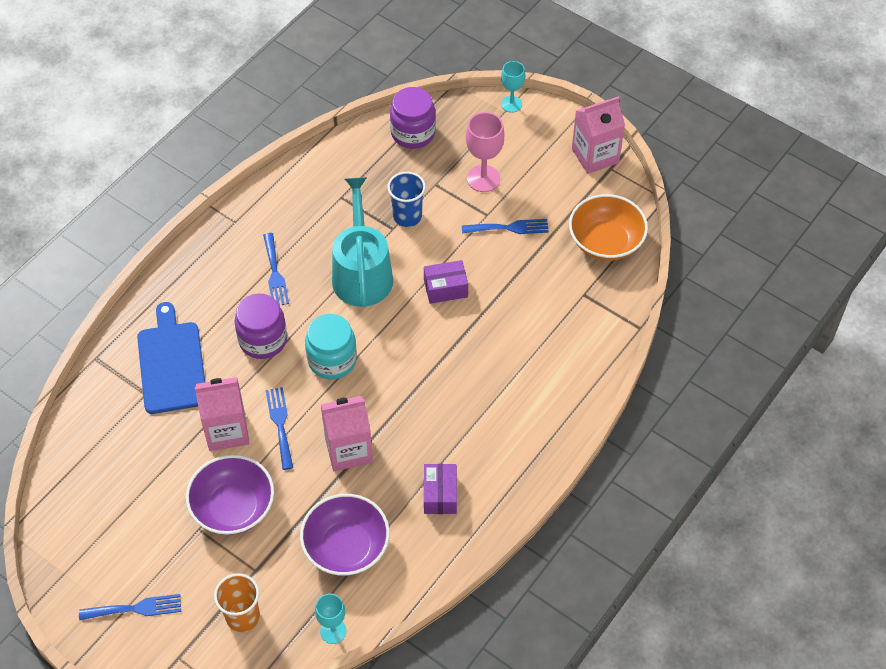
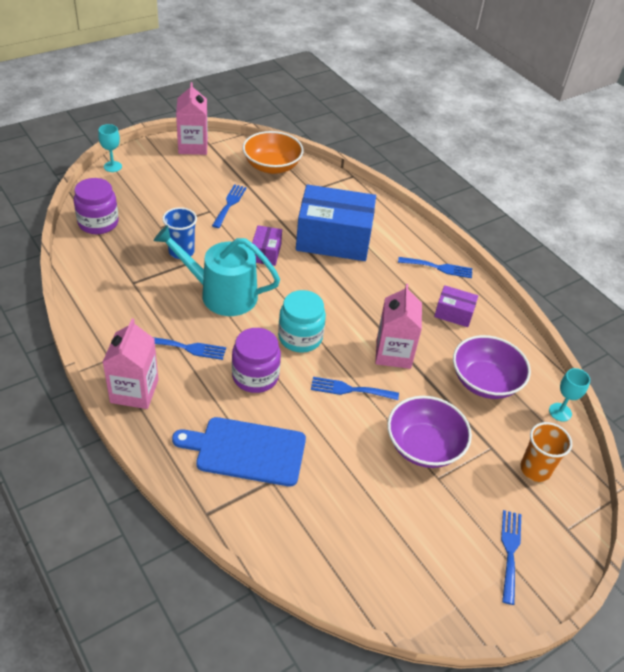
camera: 75 degrees left, 10 degrees down
(227, 430) = (341, 429): pink carton -> pink carton (134, 391)
(483, 178) = (173, 202): pink goblet -> none
(505, 343) = (333, 239): none -> blue box
(513, 462) = (439, 268): none -> blue fork

